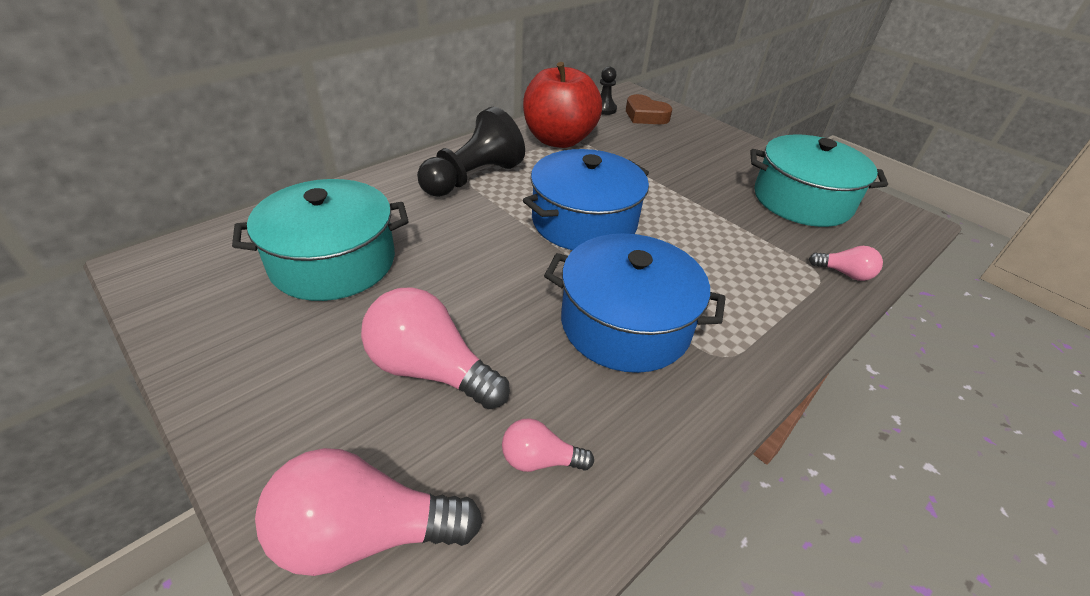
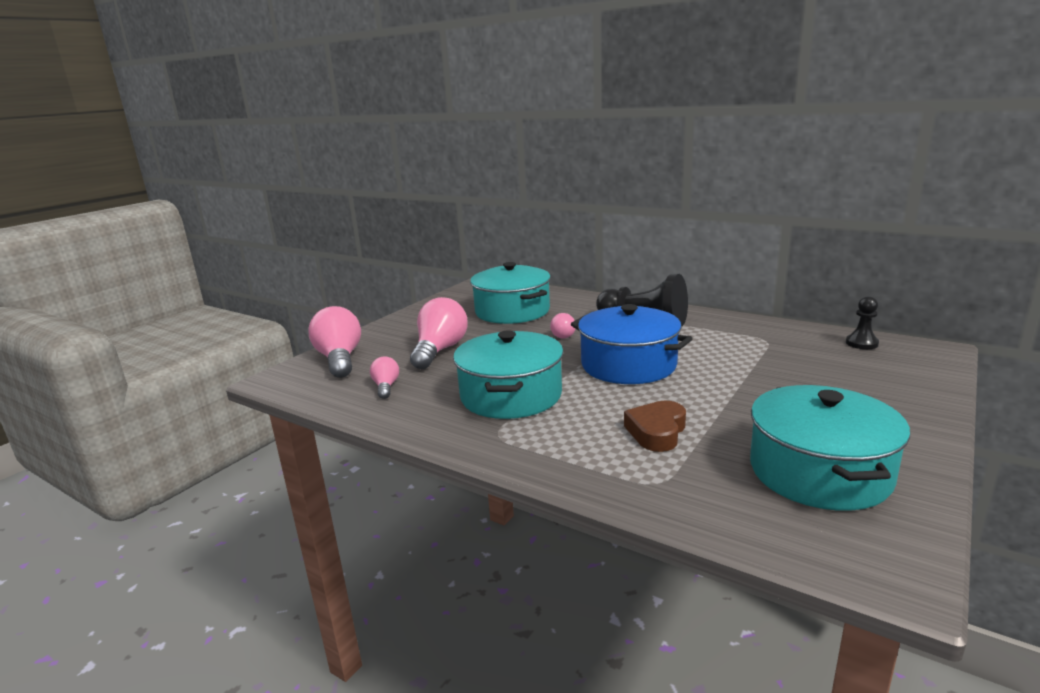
camera: 80 degrees right, 20 degrees down
(559, 140) = (754, 336): red apple -> none
(625, 324) = (511, 395): blue pot -> turquoise pot
(645, 116) = (887, 364): brown heart -> brown heart (657, 432)
(844, 273) = (674, 500): pink light bulb -> pink light bulb (564, 334)

